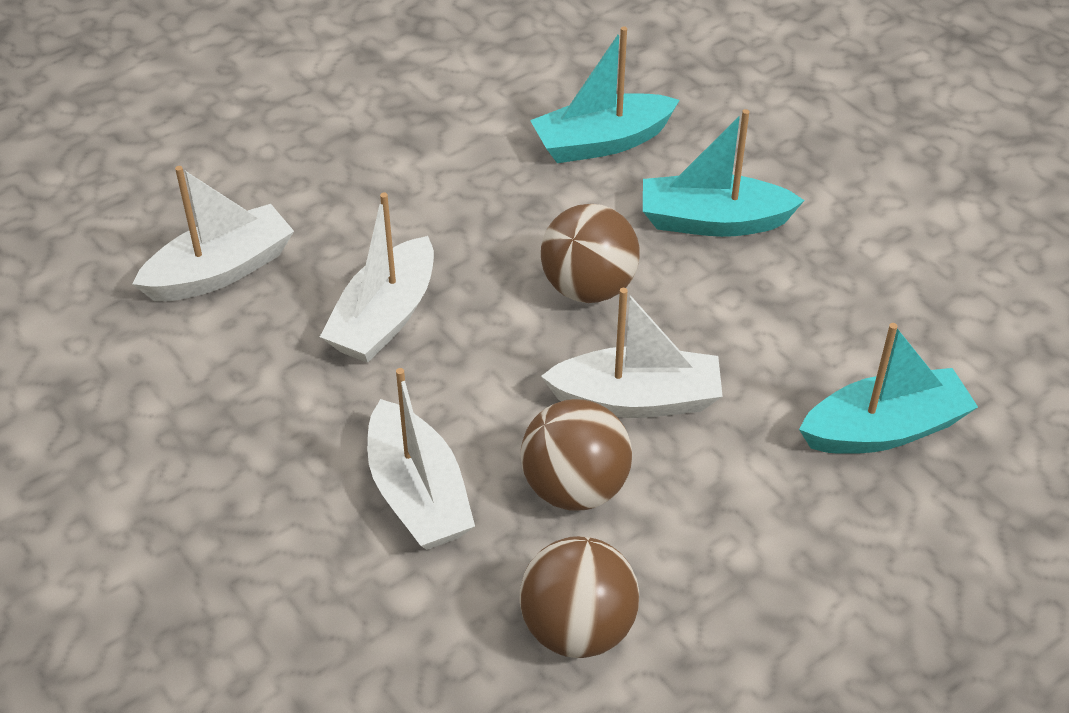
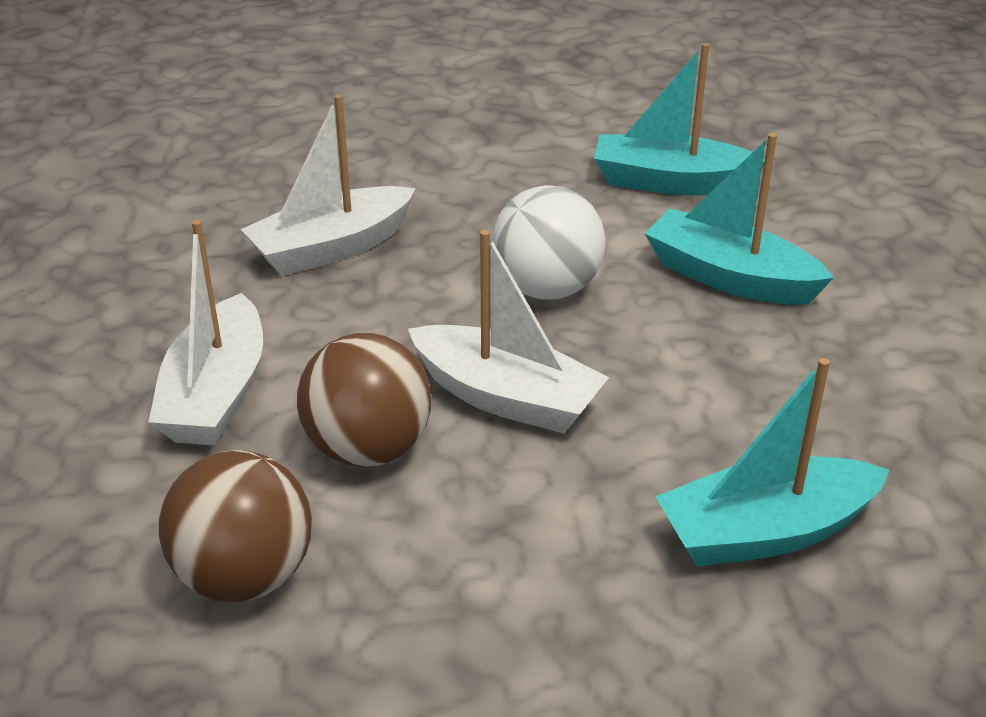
camera: 30 degrees right, 10 degrees down
(221, 271) = (231, 170): white boat -> none
(588, 288) = (547, 289): brown ball -> white ball
(884, 429) = (765, 532): turquoise boat -> turquoise boat turned 150 degrees clockwise

